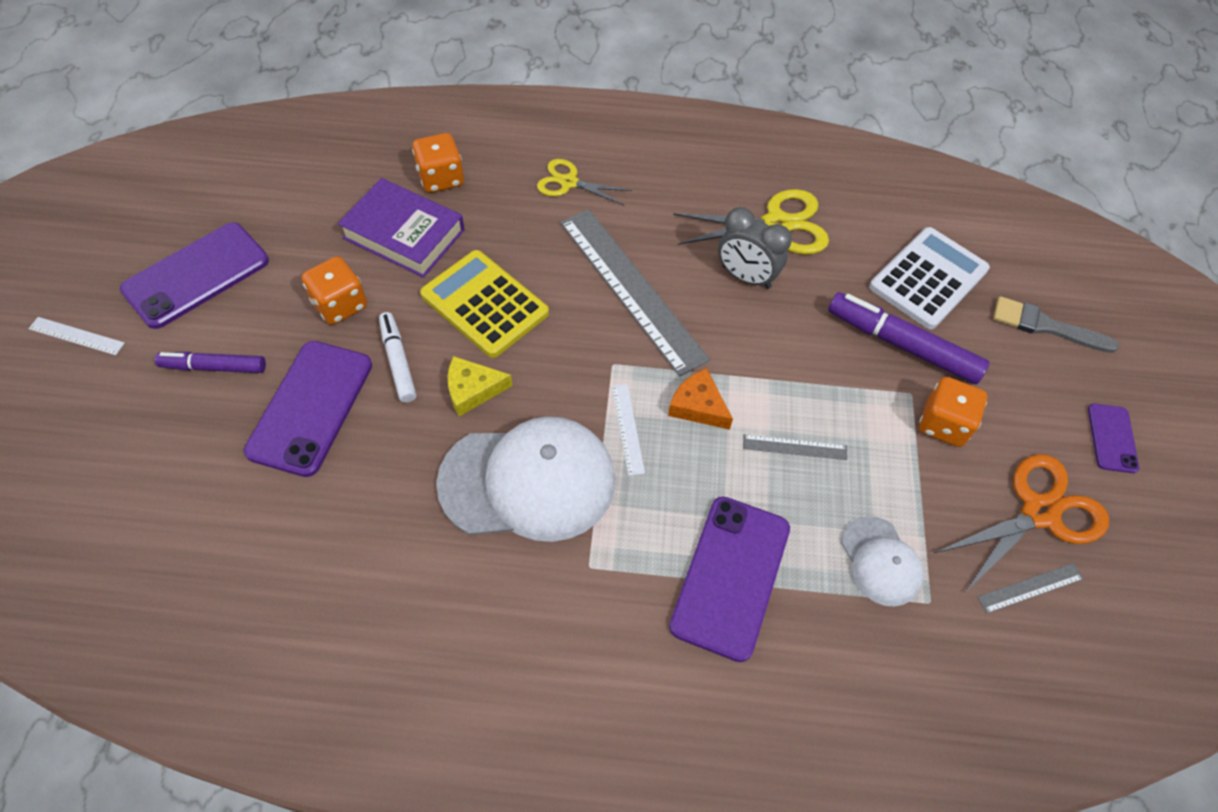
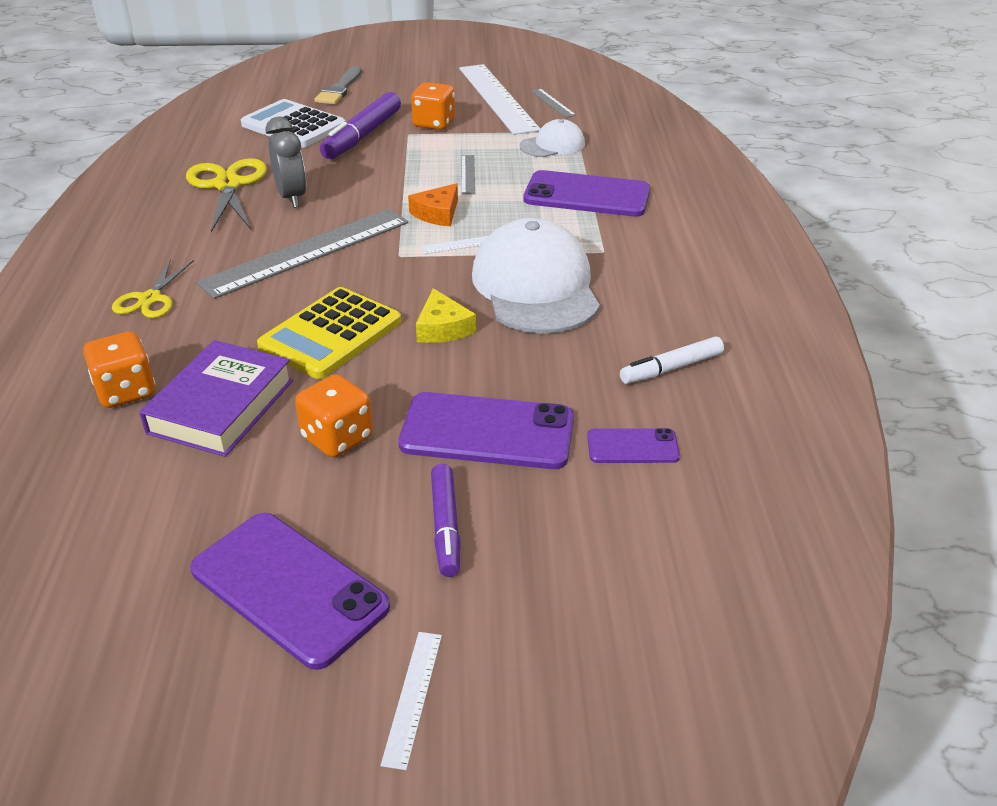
camera: 95 degrees left, 20 degrees down
(398, 362) = (415, 380): white marker -> white marker (672, 368)
(746, 277) = (291, 197): grey clock -> grey clock turned 45 degrees counterclockwise
(1039, 513) = (497, 98): orange scissors -> white ruler
(1112, 438) = (433, 75): purple phone -> purple phone (632, 446)

